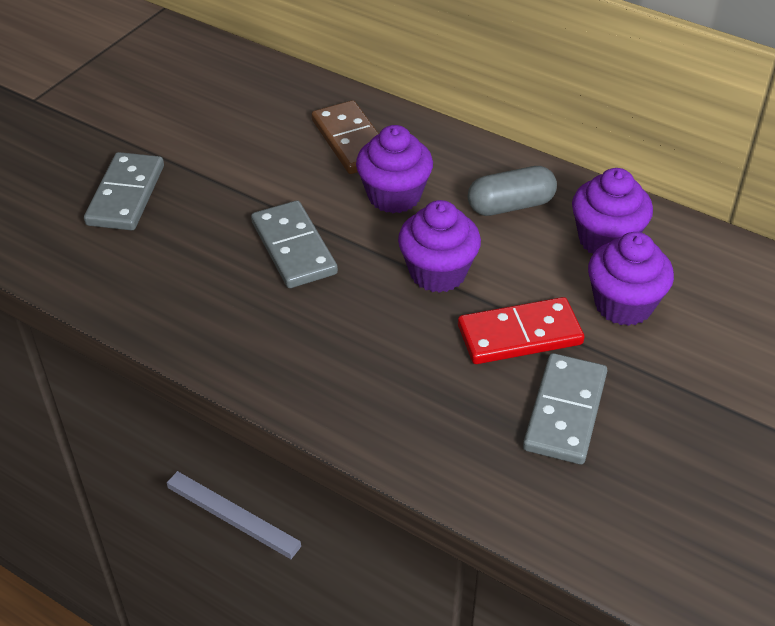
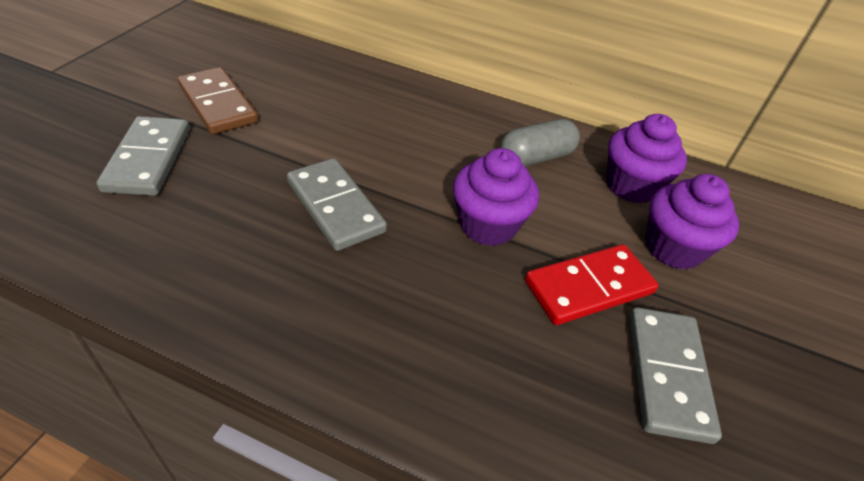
camera: 15 degrees left, 0 degrees up
(352, 141) = (375, 104): brown domino -> brown domino (218, 104)
(394, 196) = (426, 152): purple cupcake -> none

